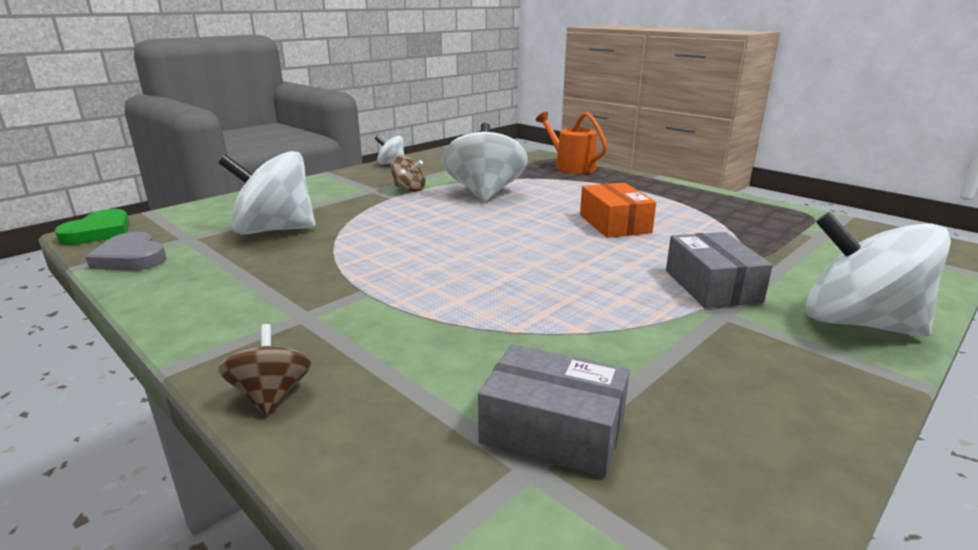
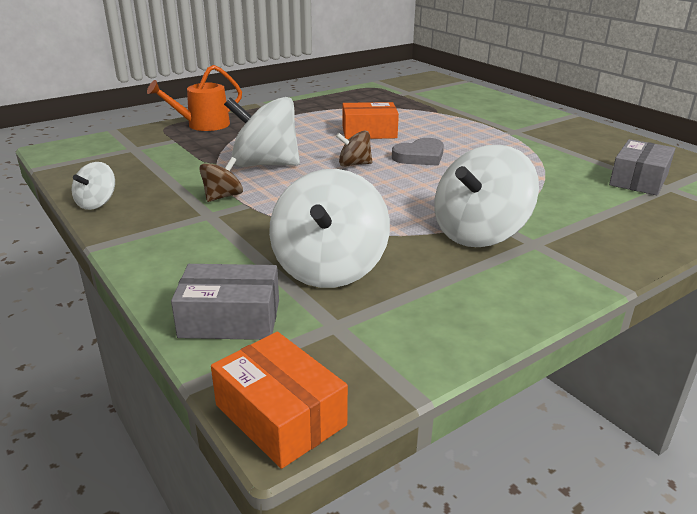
camera: 80 degrees left, 5 degrees up
(99, 232) = (280, 415): green heart -> orange box
(131, 258) = (396, 358): grey heart -> grey heart (420, 156)
(271, 395) = (642, 248): brown spinning top -> brown spinning top (354, 164)
(712, 286) = (480, 127): grey box -> grey box (230, 318)
(857, 323) = (521, 111): white spinning top -> white spinning top (479, 233)

